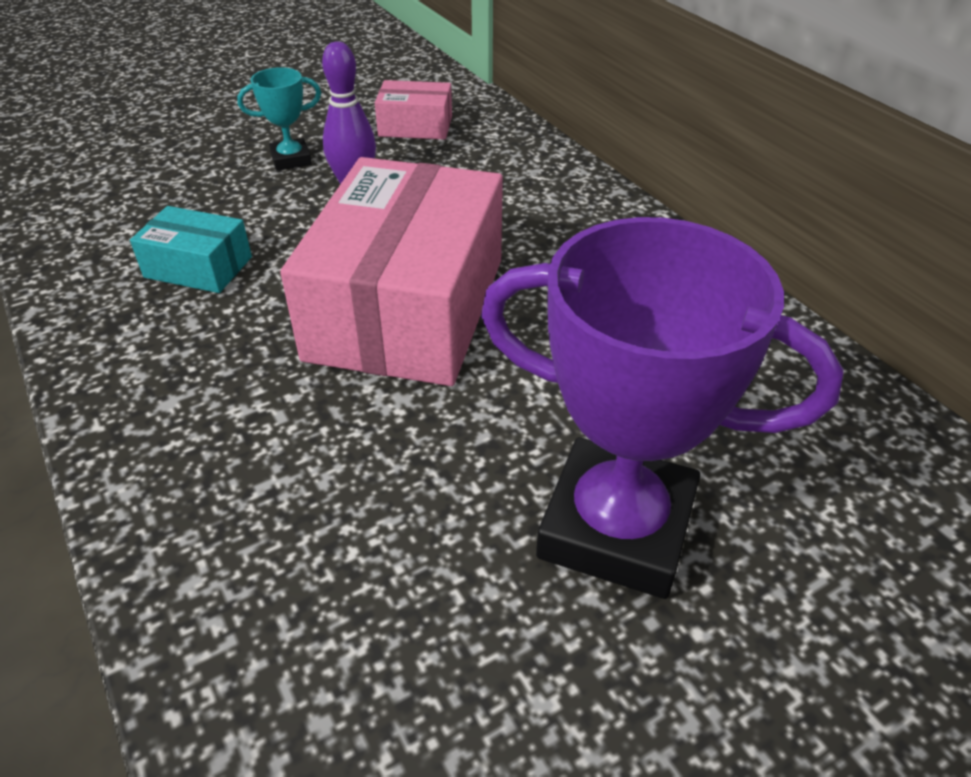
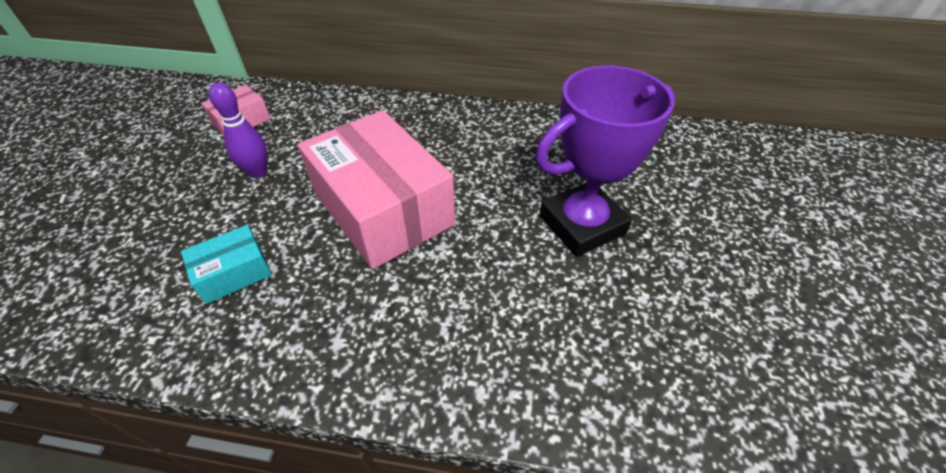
camera: 50 degrees left, 5 degrees up
(291, 159) = (191, 182): turquoise trophy -> none

